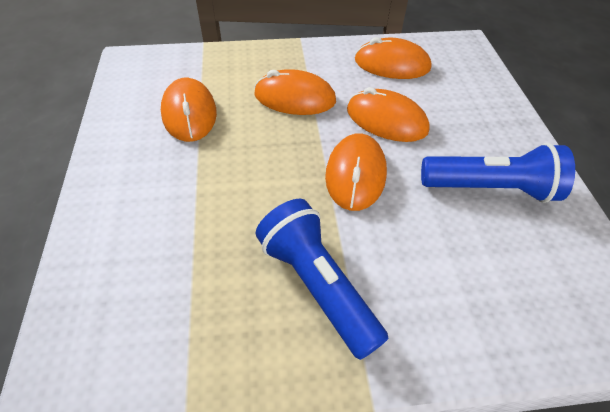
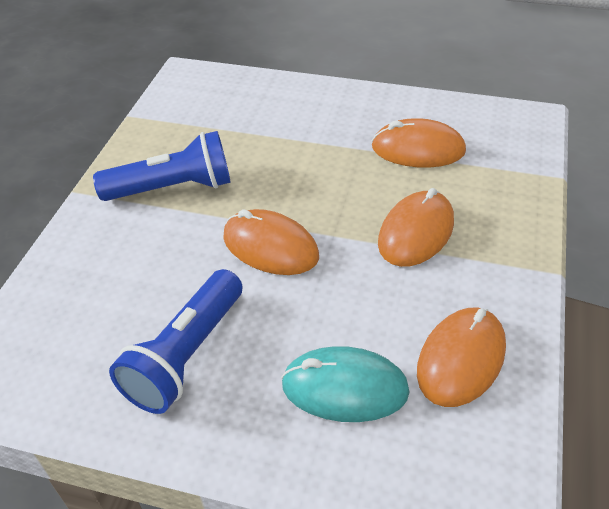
camera: 115 degrees right, 5 degrees down
(386, 120) = (341, 304): orange mouse -> none
(448, 104) = (344, 388): none -> turquoise mouse

